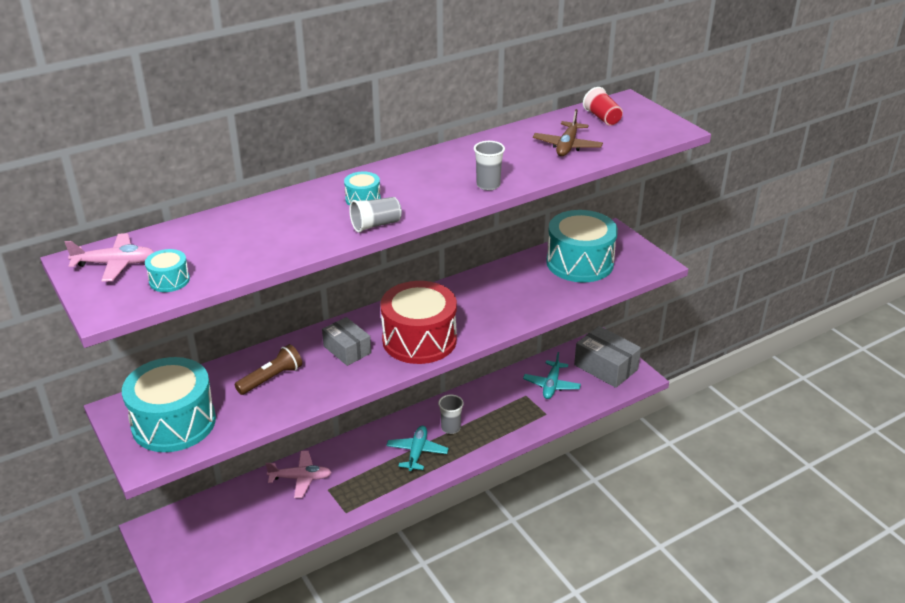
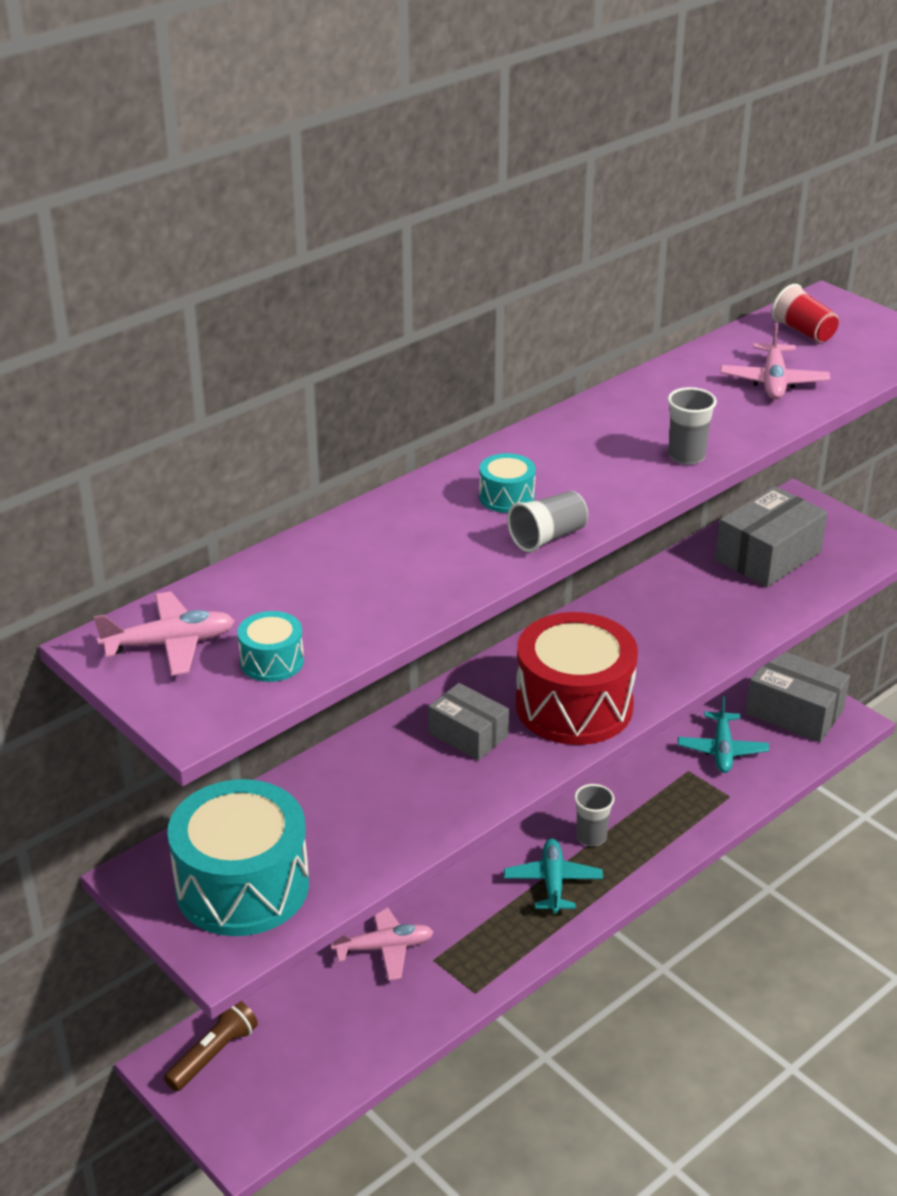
camera: 10 degrees left, 0 degrees up
(271, 378) = (368, 795): brown flashlight -> brown flashlight (213, 1054)
(567, 146) = (773, 382): brown plane -> pink plane
(579, 263) = (768, 556): turquoise drum -> grey box

